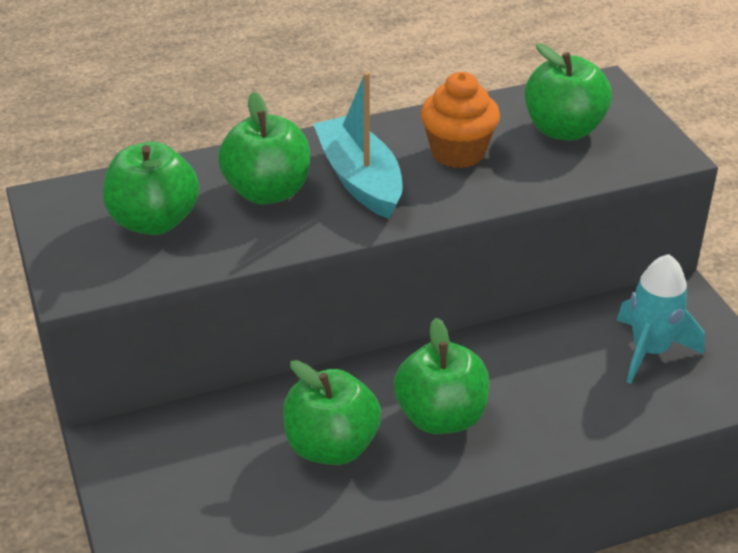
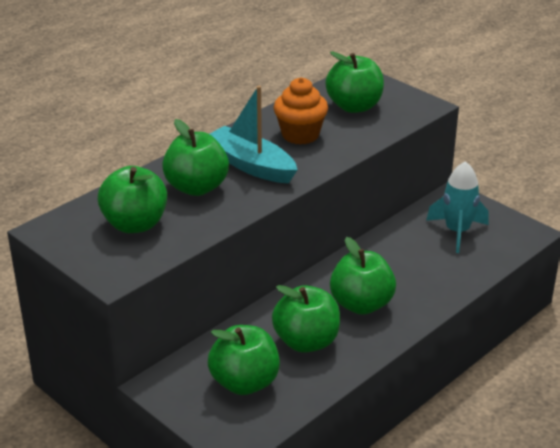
camera: 25 degrees left, 5 degrees down
(214, 477) = (244, 382): none -> green apple

